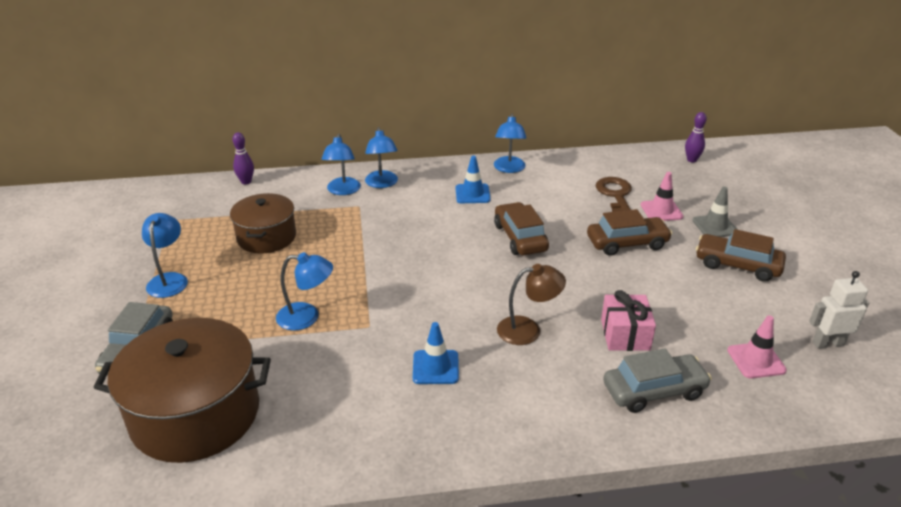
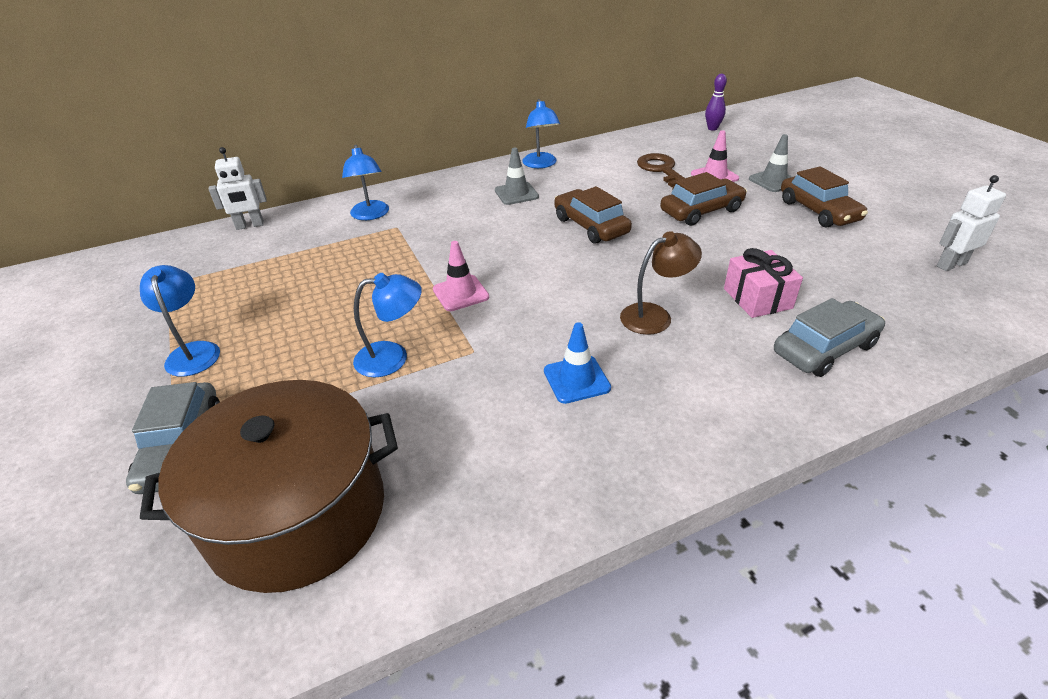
camera: 15 degrees left, 5 degrees up
(246, 182) = (250, 225): purple bowling pin -> white robot
(266, 237) = (301, 279): brown pot -> none
(382, 184) = (412, 201): blue lamp -> none
(472, 194) = (516, 194): blue traffic cone -> grey traffic cone
(737, 265) = (818, 211): brown car -> brown car turned 120 degrees counterclockwise
(756, 360) = (899, 295): pink traffic cone -> pink traffic cone (460, 293)

